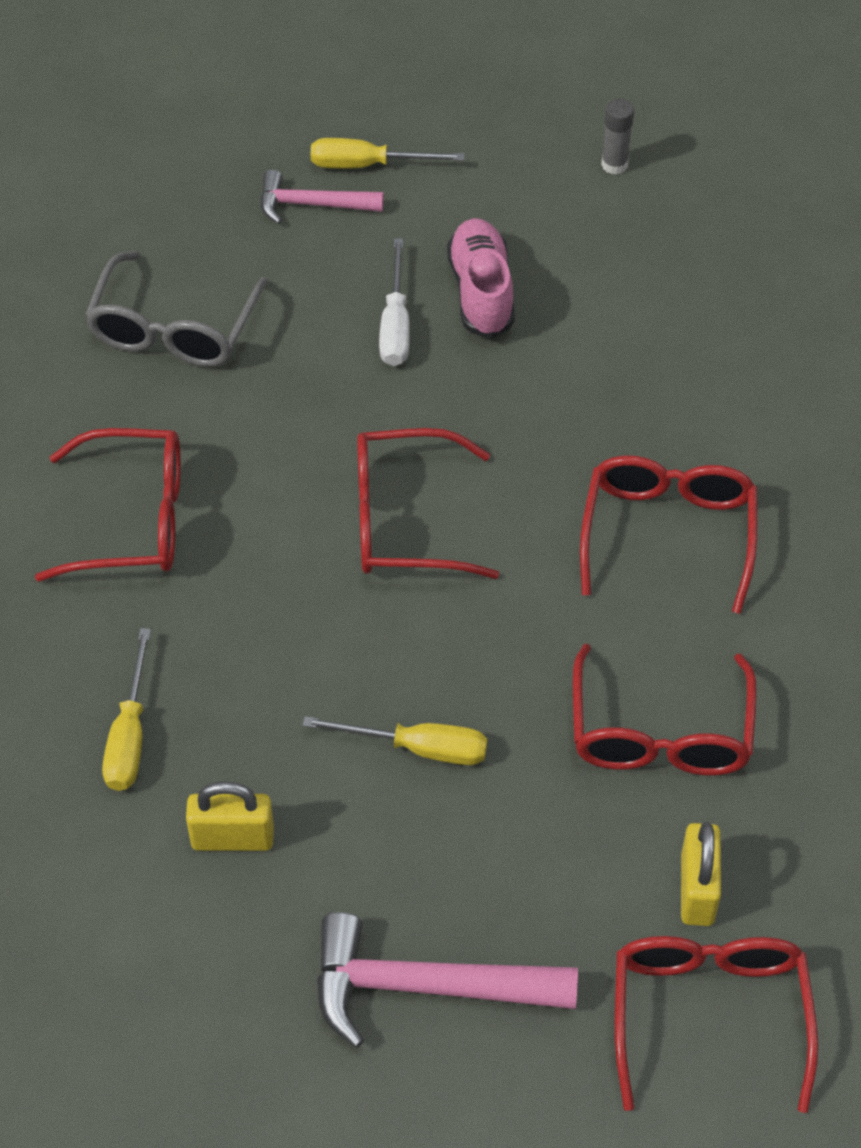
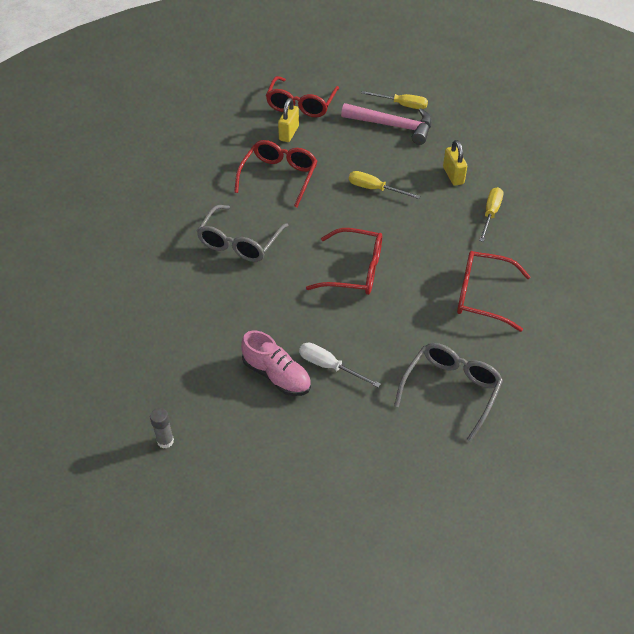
camera: 165 degrees left, 5 degrees down
(232, 838) = (453, 175): yellow padlock -> yellow padlock turned 60 degrees clockwise
(311, 205) = (356, 454): pink hammer -> none
(368, 165) = (314, 476): yellow screwdriver -> yellow screwdriver (402, 105)
(395, 324) = (329, 366): white screwdriver -> white screwdriver turned 75 degrees counterclockwise
(481, 292) = (277, 375): pink shoe -> pink shoe turned 60 degrees counterclockwise
(668, 533) = (239, 243): red glasses -> grey glasses

